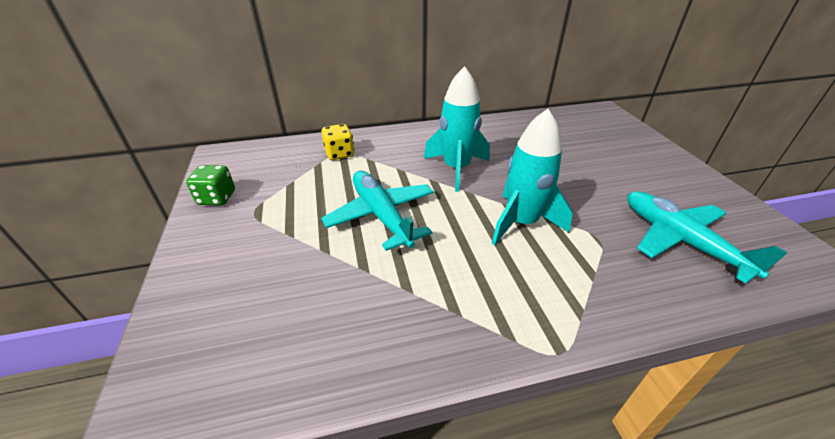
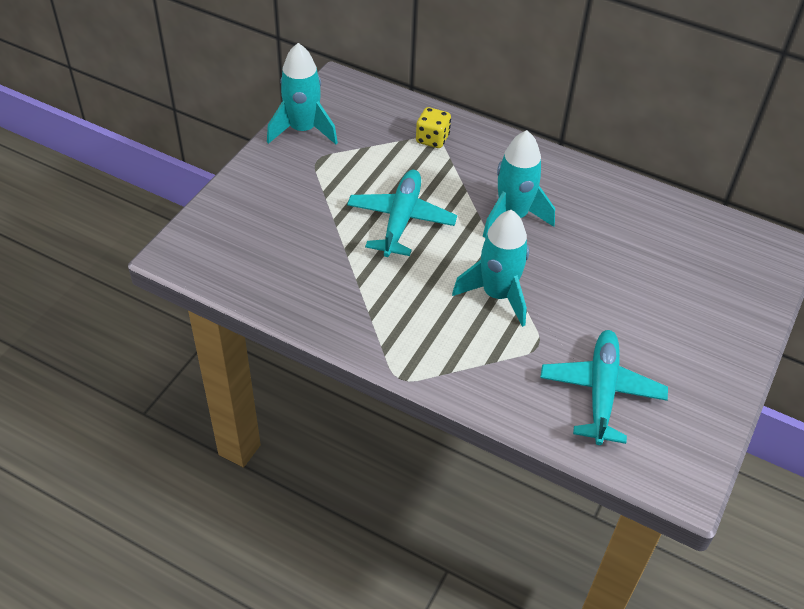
camera: 40 degrees right, 10 degrees up
(217, 198) = (303, 130): green dice -> turquoise rocket

